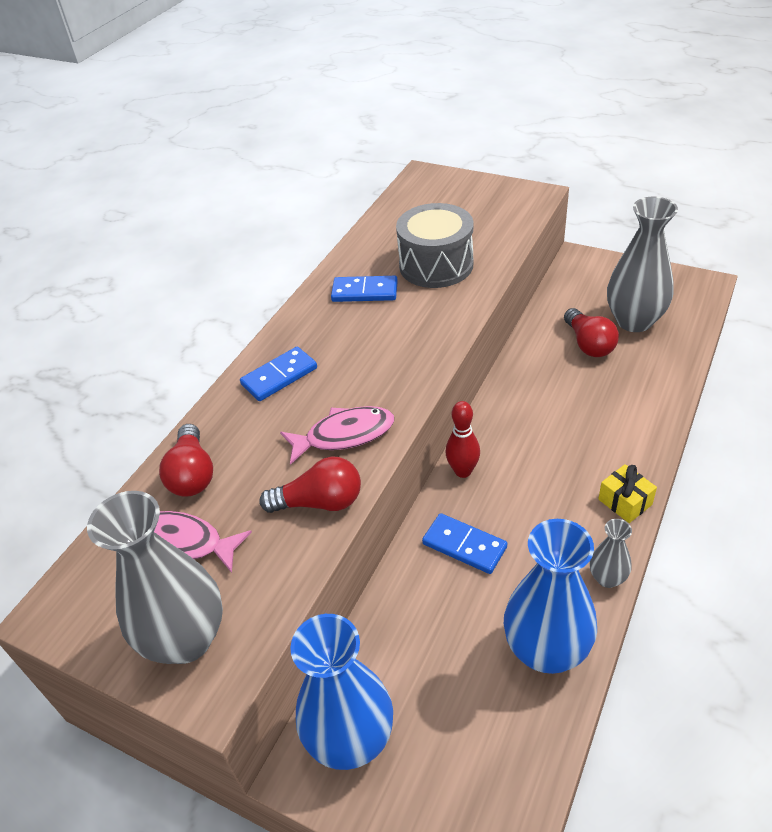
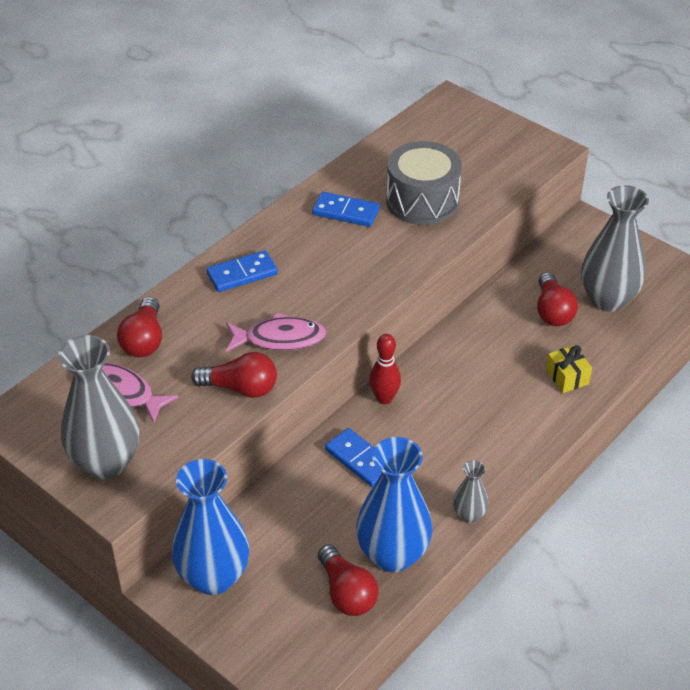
camera: 10 degrees right, 0 degrees up
(514, 714) = (347, 593): none -> red light bulb
(625, 502) = (515, 459): yellow gift -> yellow gift (567, 377)

